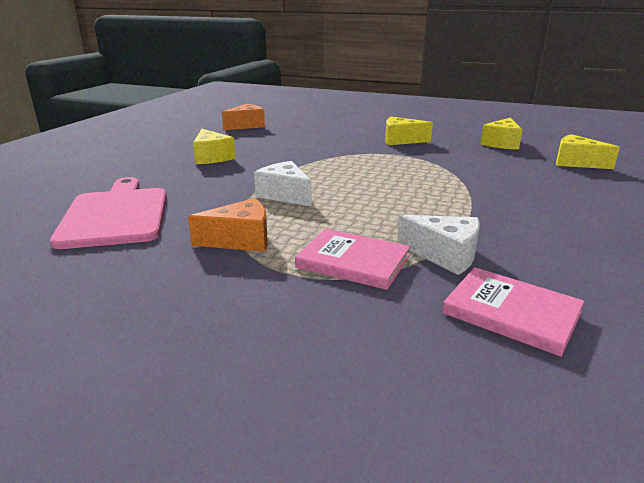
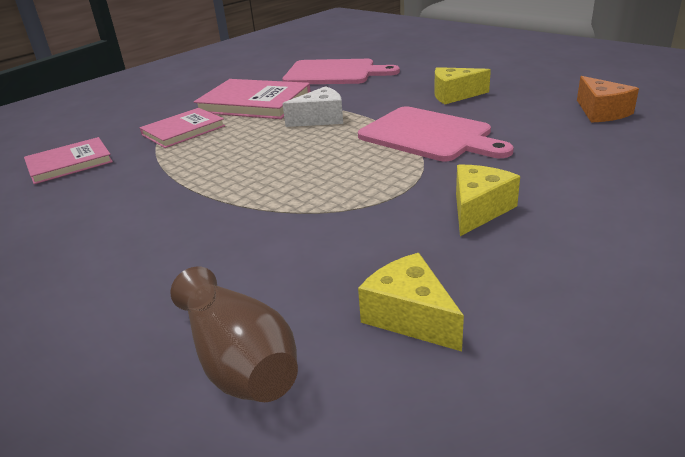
camera: 115 degrees right, 5 degrees up
(240, 240) = (254, 103): orange cheese -> pink book
(305, 157) = (429, 135): none -> pink cutting board
(444, 255) = (148, 160): white cheese -> none
(576, 163) = (239, 359): yellow cheese -> brown vase

